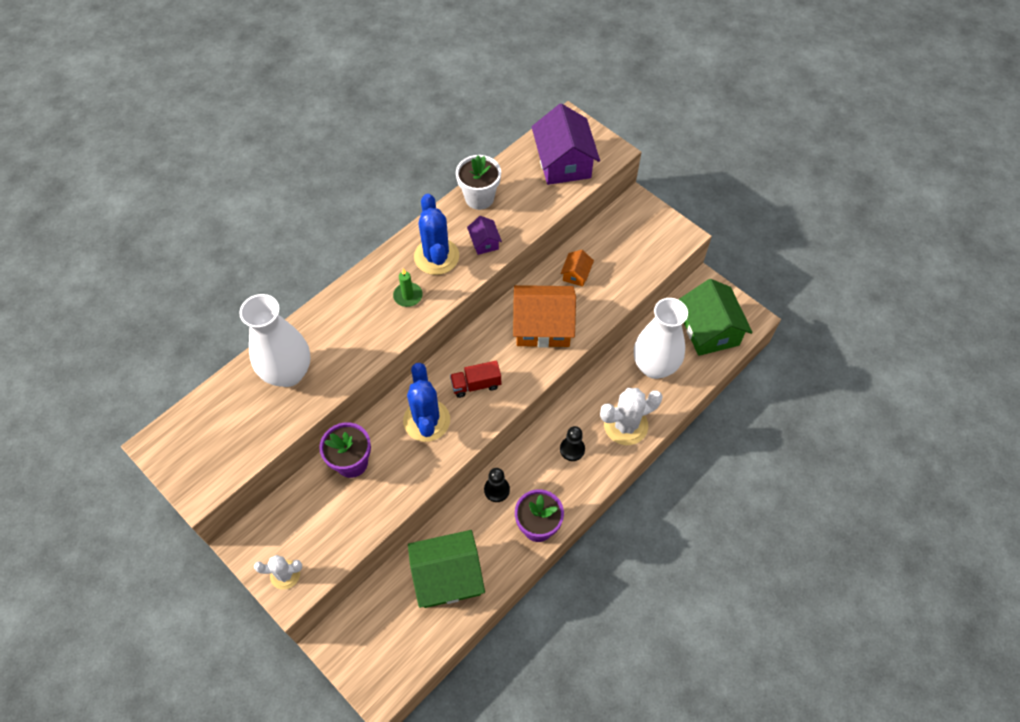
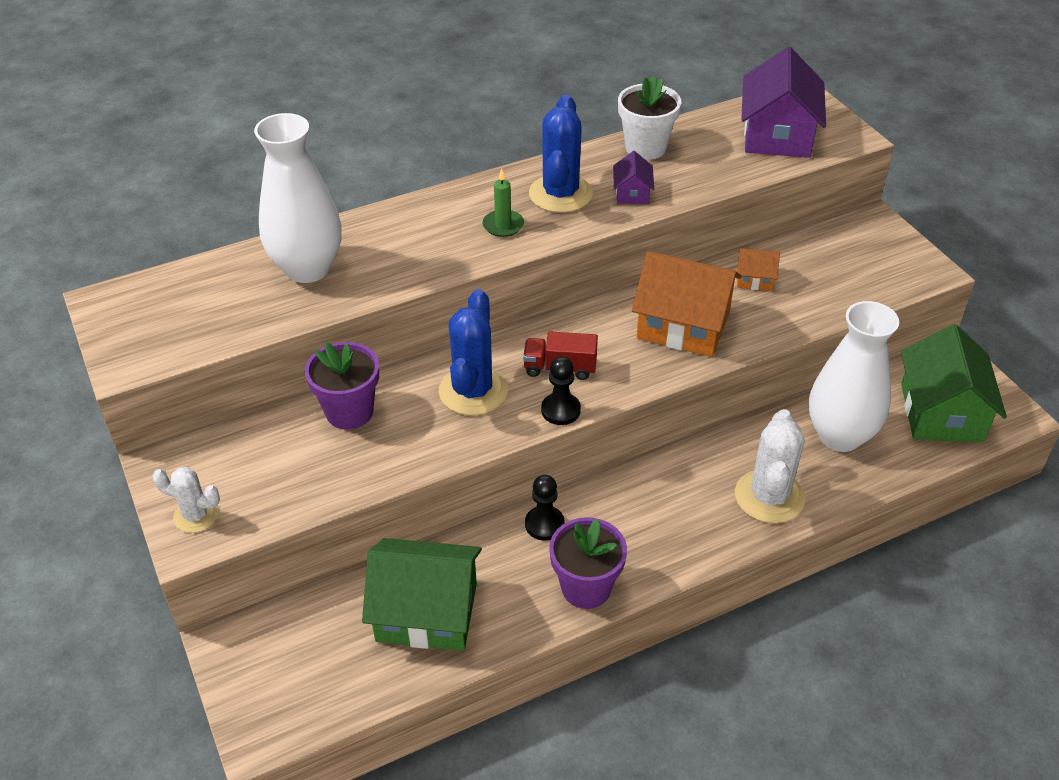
camera: 20 degrees right, 15 degrees down
(572, 449) = (676, 505): black pawn -> black pawn (560, 410)
(576, 274) = (754, 279): orange house -> orange house turned 60 degrees clockwise
(625, 425) = (769, 496): white cactus -> white cactus turned 75 degrees counterclockwise

